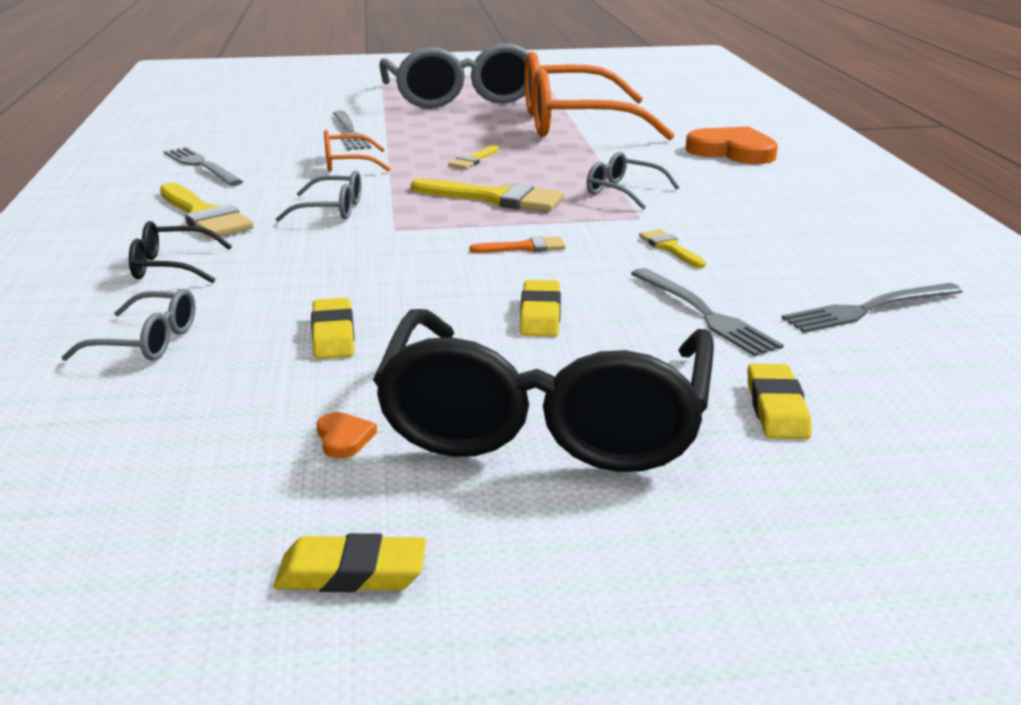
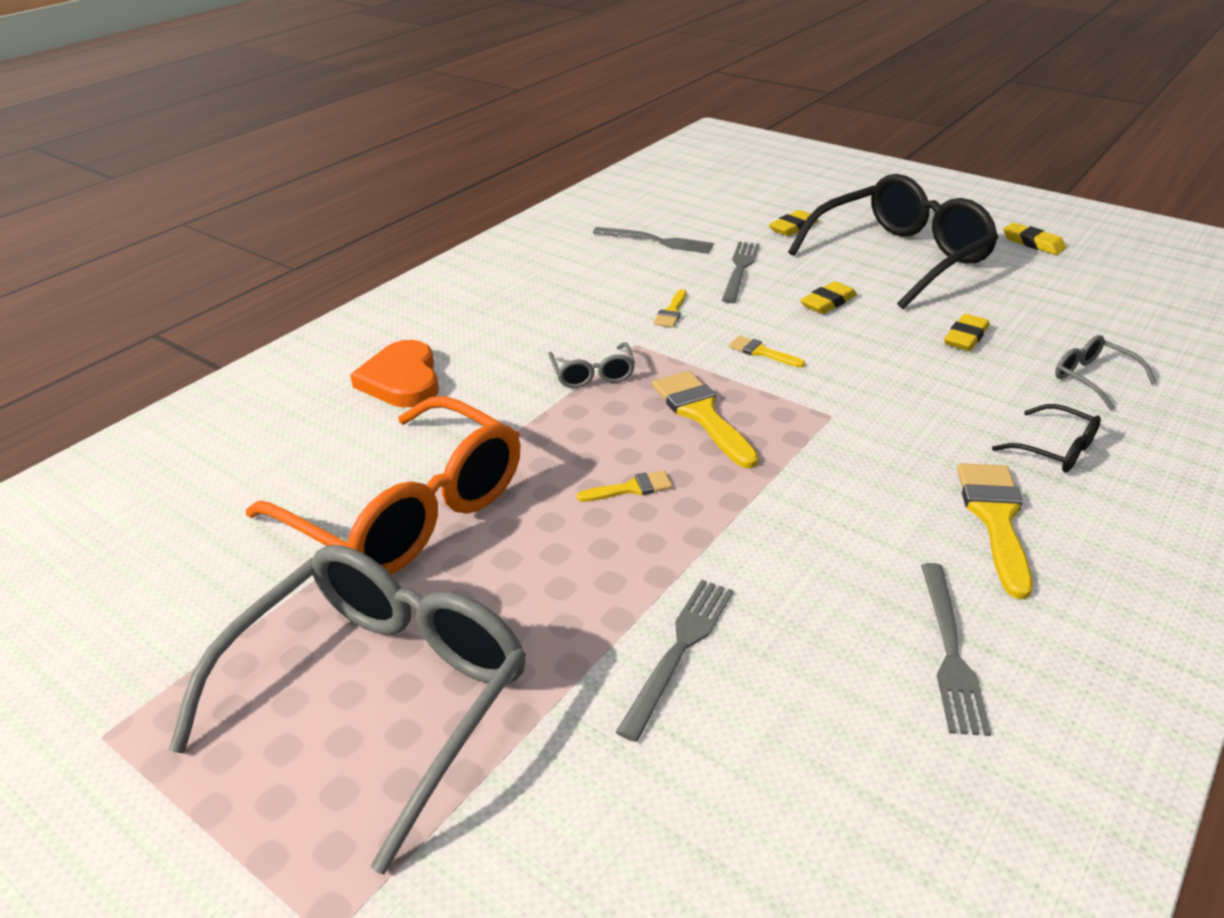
camera: 135 degrees left, 10 degrees up
(332, 210) = (862, 467): grey glasses -> none
(344, 438) = (1002, 283): orange heart -> none
(346, 164) = (767, 554): orange glasses -> none
(525, 247) = (761, 352): orange brush -> yellow brush

